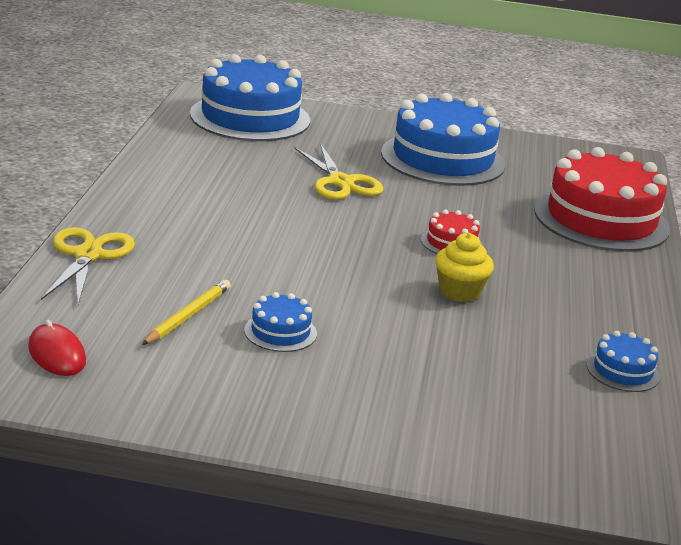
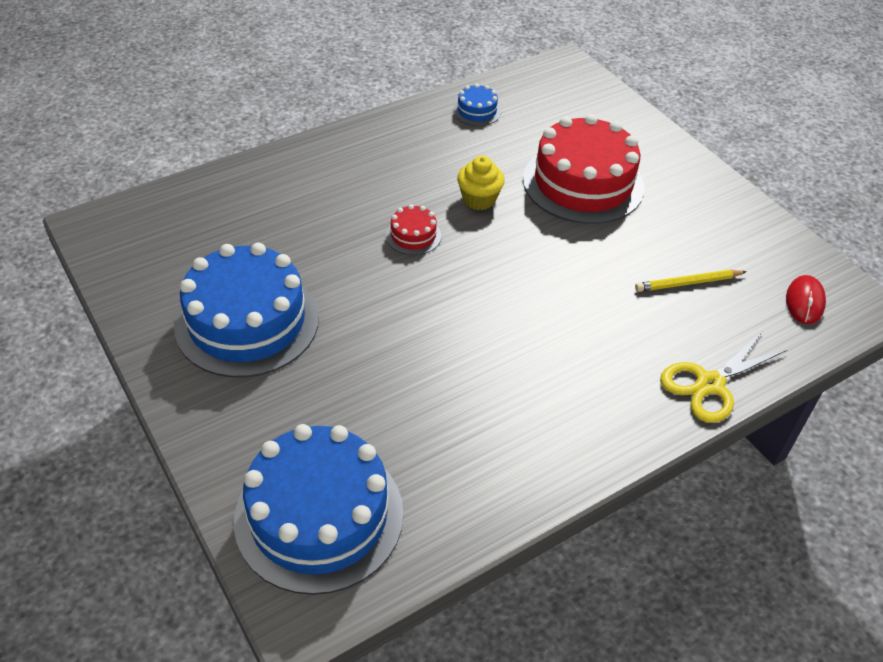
camera: 130 degrees left, 20 degrees up
(280, 332) = (640, 238): blue cake -> none
(340, 182) = (389, 348): yellow scissors -> none
(601, 219) = (264, 190): red cake -> red cake (583, 183)

